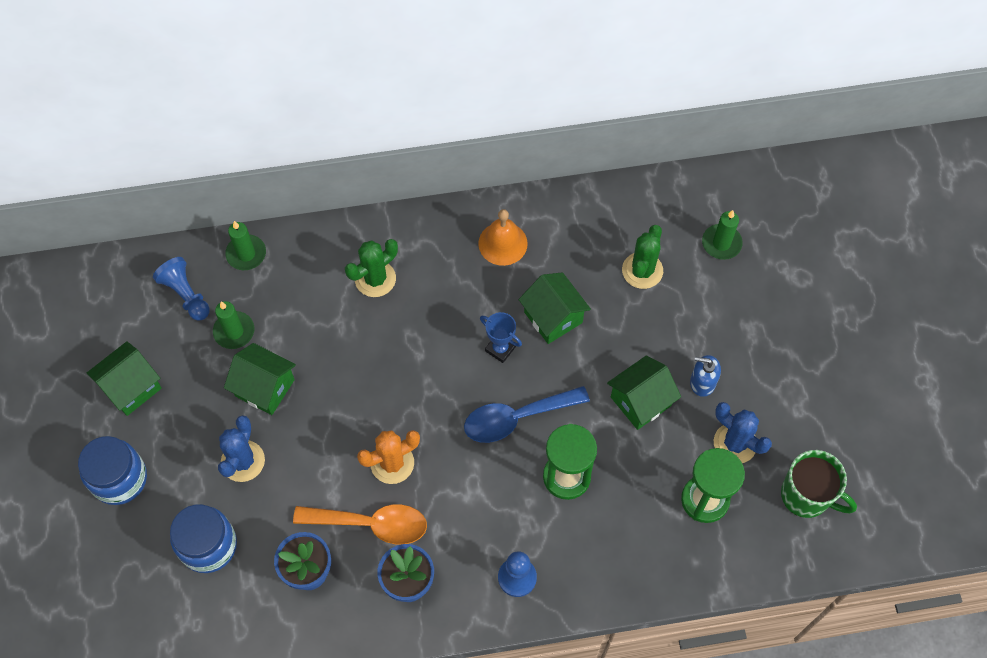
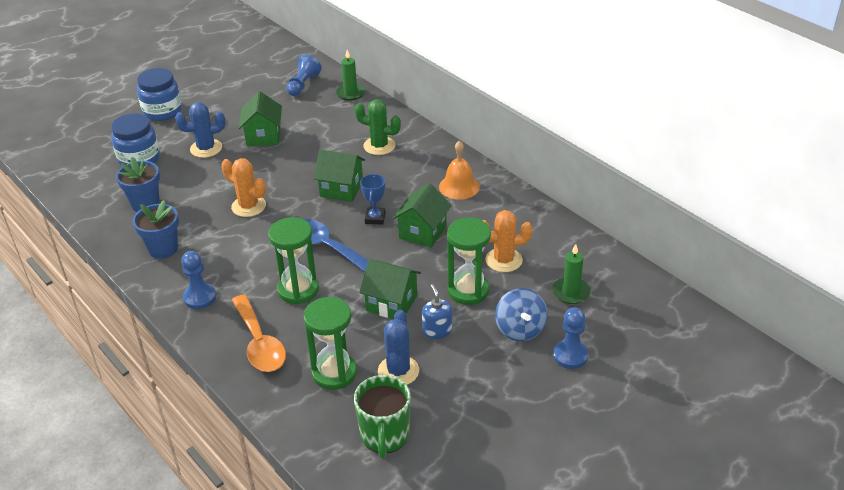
camera: 60 degrees right, 25 degrees down
(131, 387) = (225, 92): green house -> green house (341, 189)
(234, 331) = (293, 110): green candle -> none
(370, 524) = (197, 215): orange spoon -> orange spoon (259, 343)
(642, 270) = (503, 260): green cactus -> orange cactus
(665, 326) = (468, 291): none -> green hourglass
(743, 313) = (520, 329): none -> blue spinning top
(798, 293) = (570, 355): none -> blue pawn

